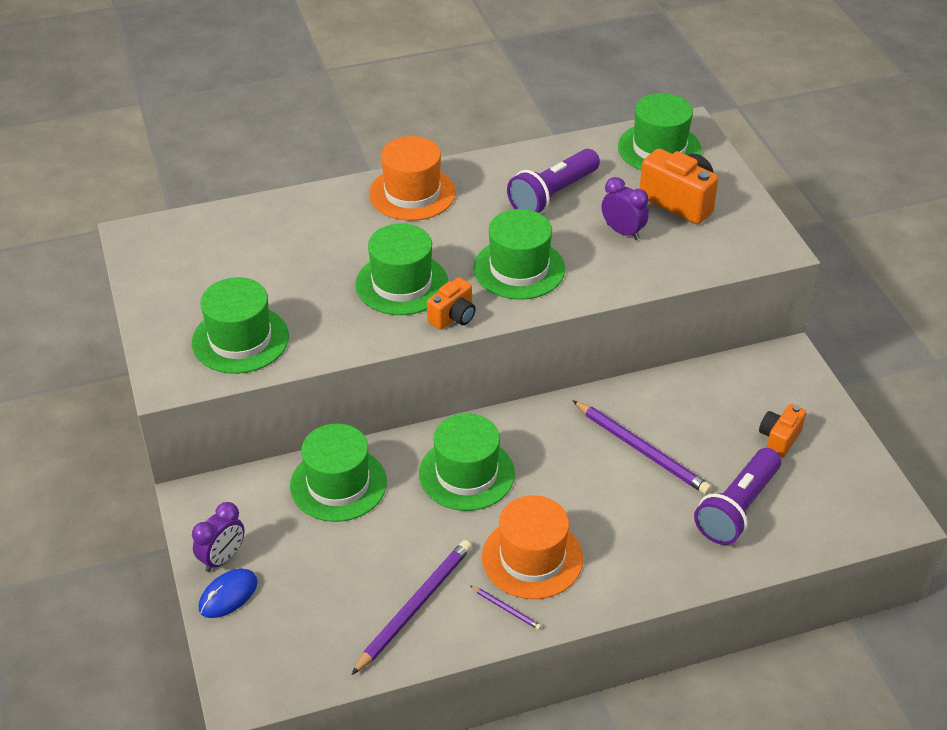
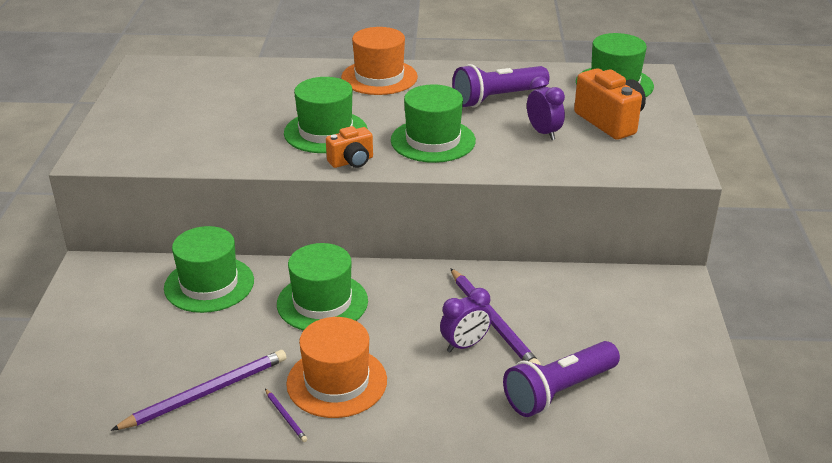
camera: 20 degrees right, 10 degrees down
(222, 558) = (77, 314): purple clock -> purple clock (465, 345)
(228, 595) = (60, 342): blue mouse -> none
(240, 339) = (167, 142): green hat -> none
(779, 439) = (633, 344): orange camera -> none

